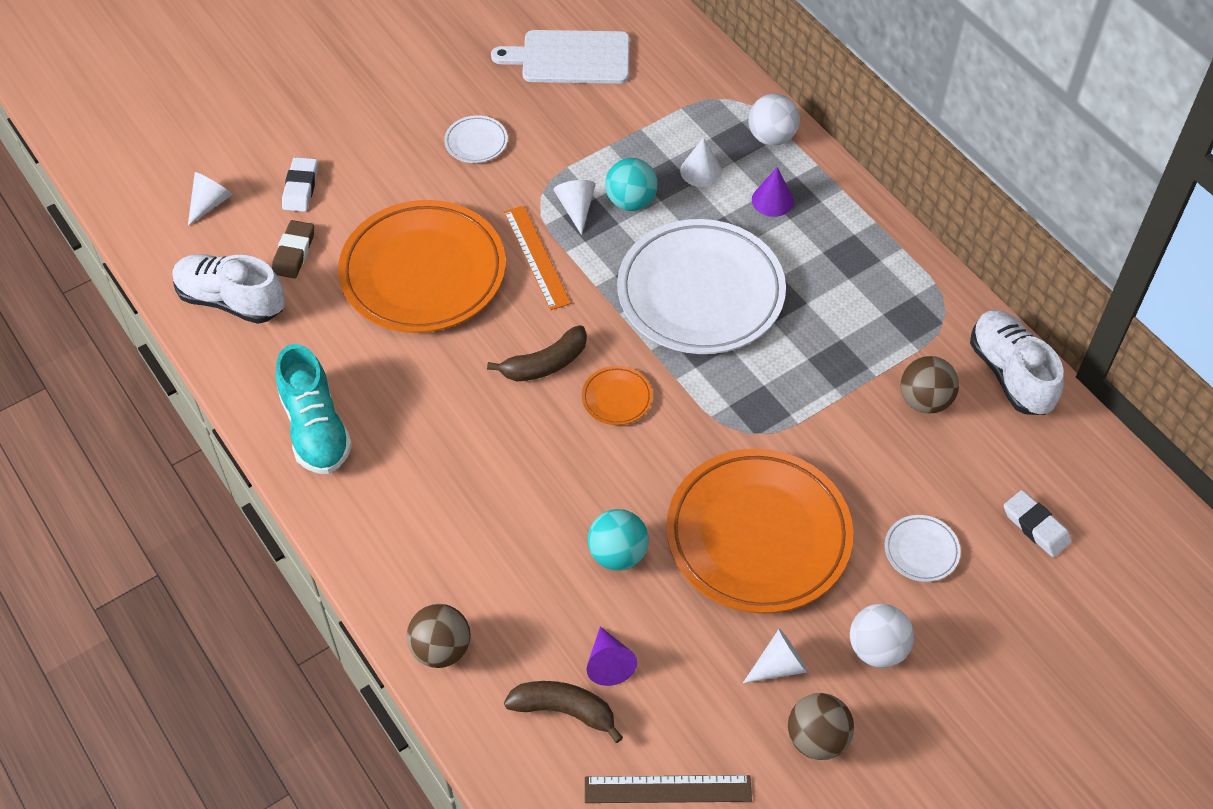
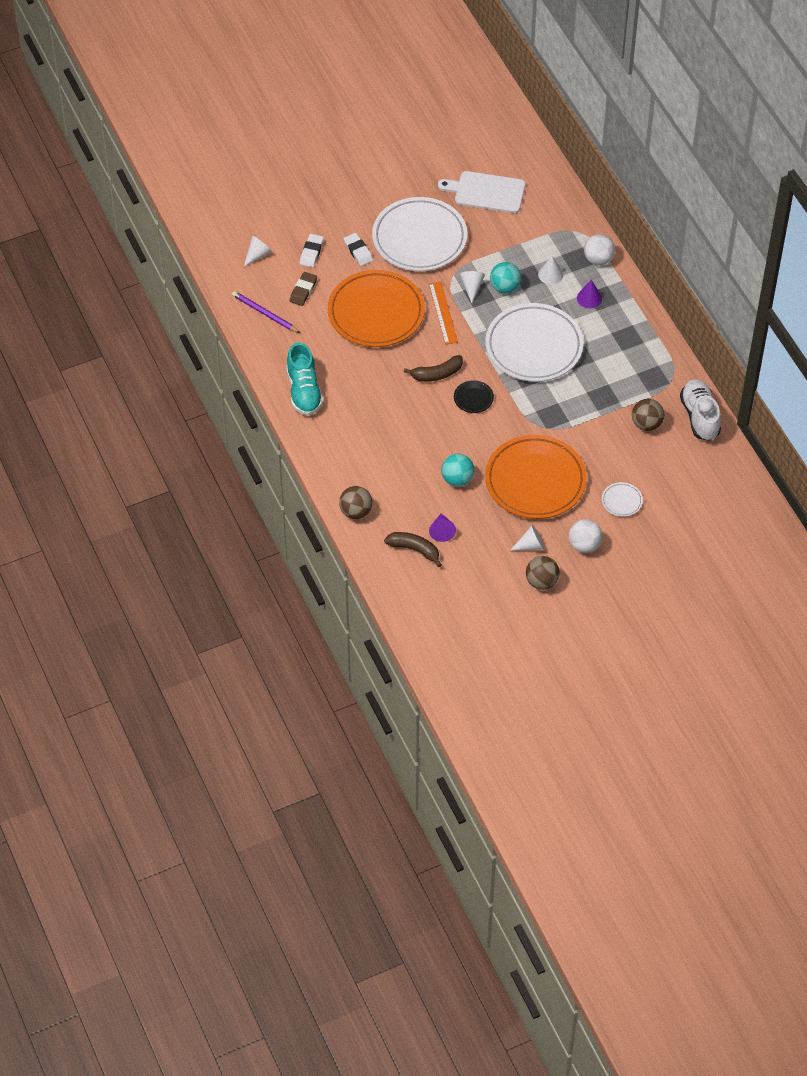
camera: 10 degrees right, 0 degrees up
(231, 300) = (264, 313): white shoe -> purple pencil
(476, 142) = (419, 238): white plate -> white plate, size x2.48
(617, 398) = (473, 398): orange plate -> black plate
(667, 789) = (460, 592): brown ruler -> none
(1035, 526) = (688, 498): white eraser -> white eraser (358, 251)

